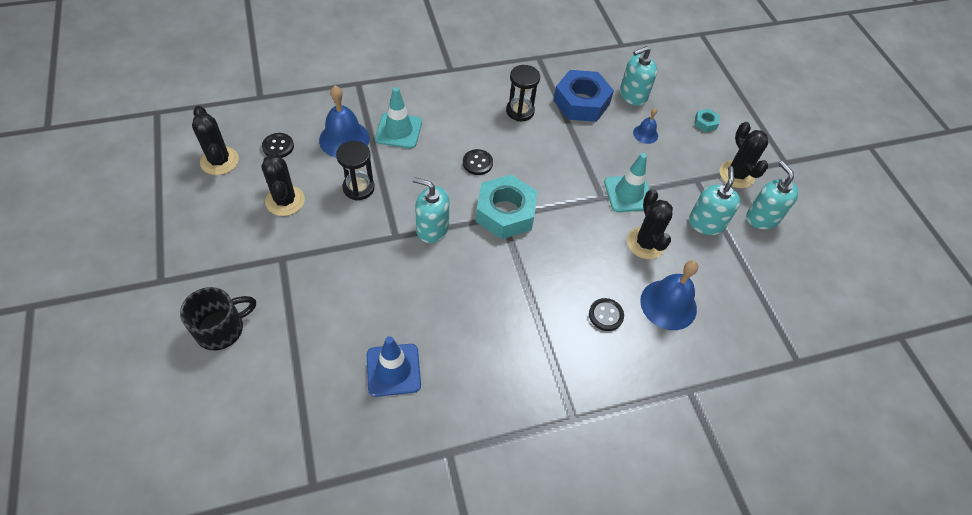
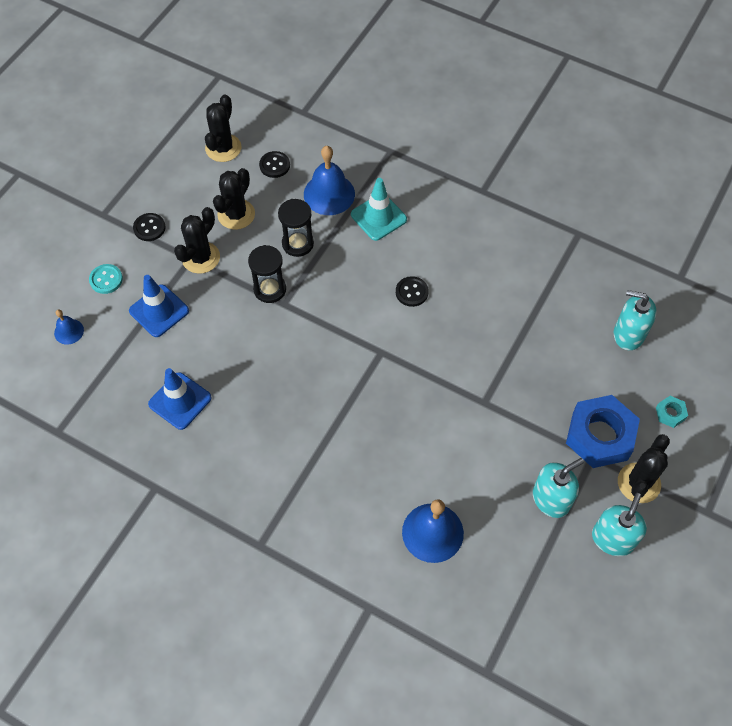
camera: 50 degrees right, 5 degrees up
(221, 329) = (106, 279): black mug -> turquoise button
(298, 317) = (159, 311): none -> blue traffic cone
(432, 228) = (317, 319): turquoise soap dispenser -> none
(505, 212) = (387, 351): turquoise nut -> none
(520, 111) = (501, 273): black hourglass -> black hourglass (270, 289)
(581, 102) = (568, 305): blue nut -> blue nut (600, 436)
(605, 315) = (372, 496): black button -> black button (149, 228)
(628, 193) = (511, 418): turquoise traffic cone -> none
(645, 134) = (594, 379): blue bell -> blue bell (69, 331)
(645, 243) = (474, 470): black cactus -> black cactus (201, 257)

